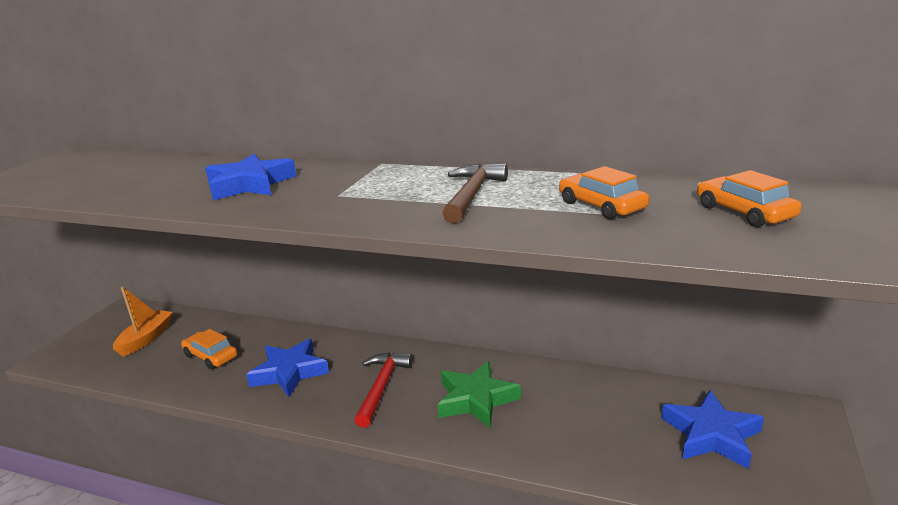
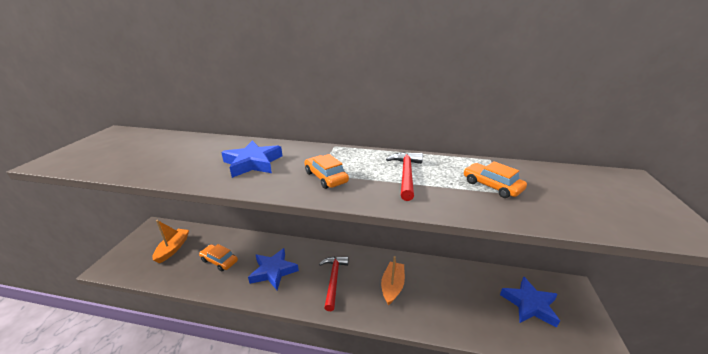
camera: 10 degrees left, 5 degrees up
(472, 194) = (406, 175): brown hammer -> red hammer
(476, 399) = (392, 286): green star -> orange boat
(744, 212) = (579, 192): orange car -> orange car (326, 177)

